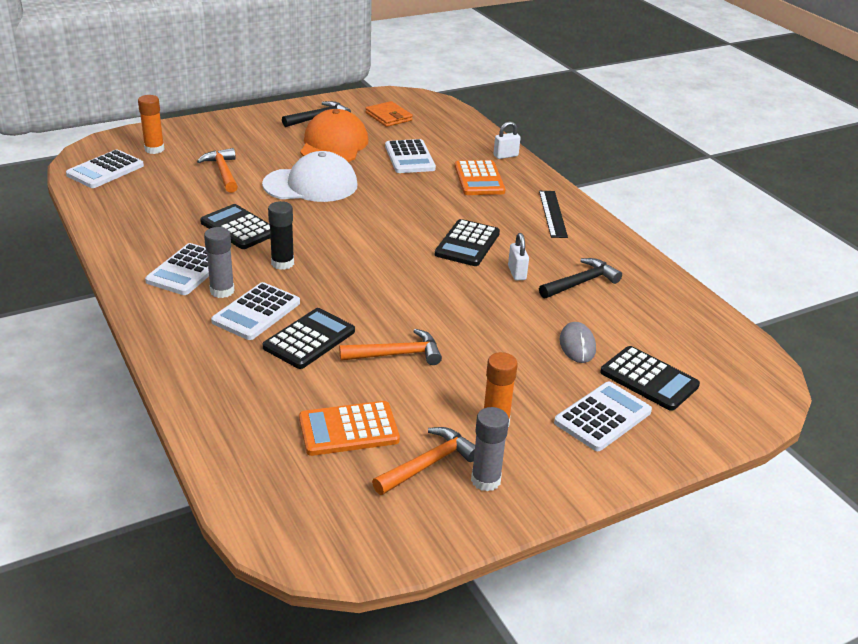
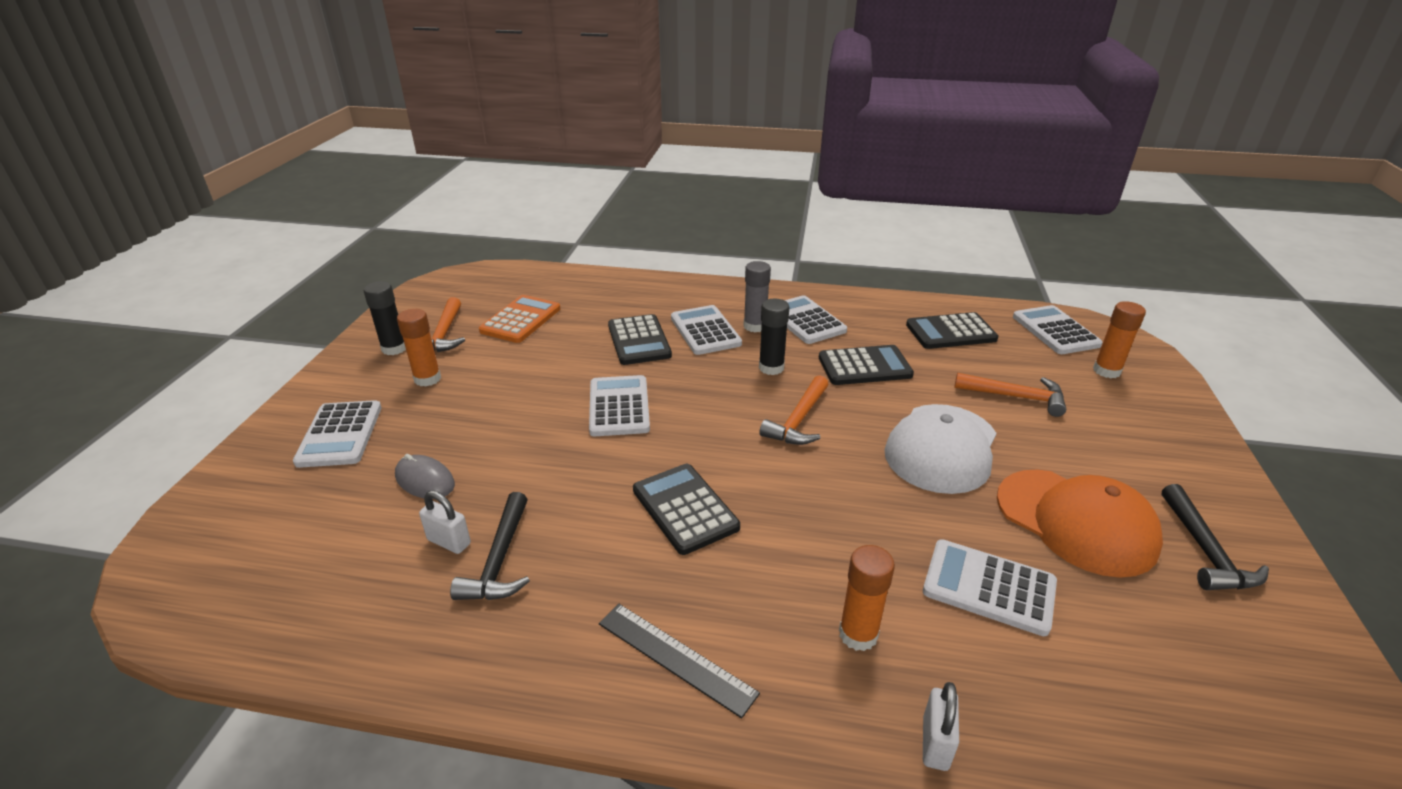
camera: 130 degrees right, 0 degrees up
(388, 117) = (1201, 653): orange wallet -> none
(396, 354) = (565, 371): orange hammer -> orange hammer (798, 420)
(408, 307) = (619, 407): none -> white calculator
(479, 179) = (858, 634): orange calculator -> orange glue stick
(485, 480) = (394, 348): grey glue stick -> black glue stick
(517, 273) = (583, 514): white padlock -> white padlock (449, 542)
(649, 379) = (318, 496): black calculator -> black calculator (951, 332)

